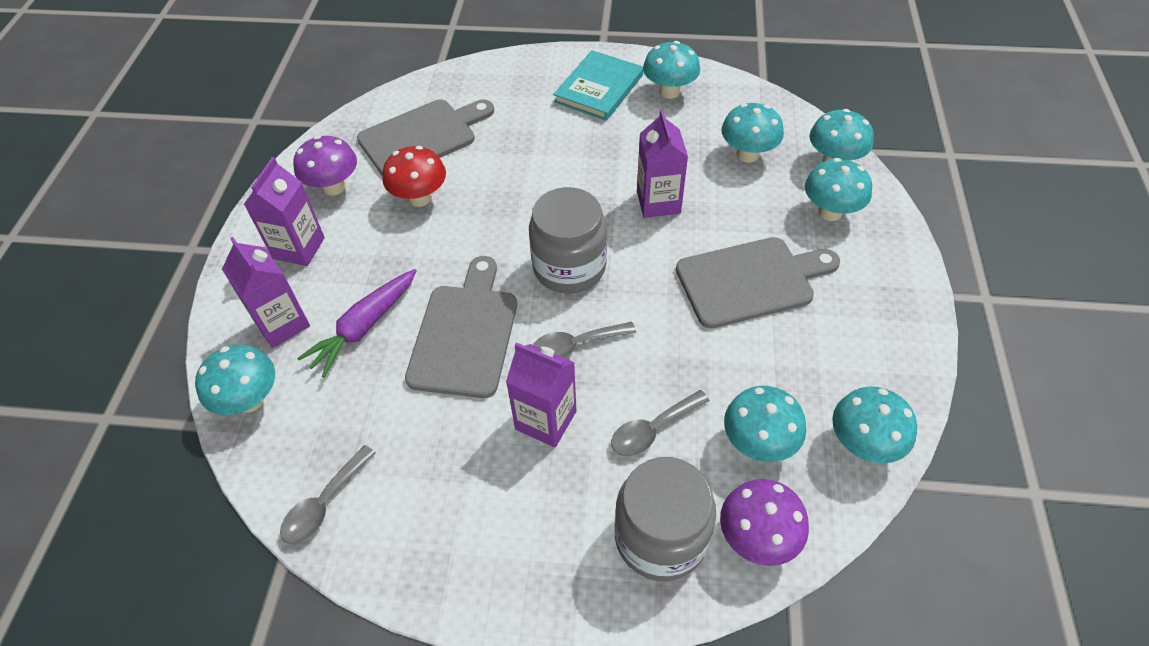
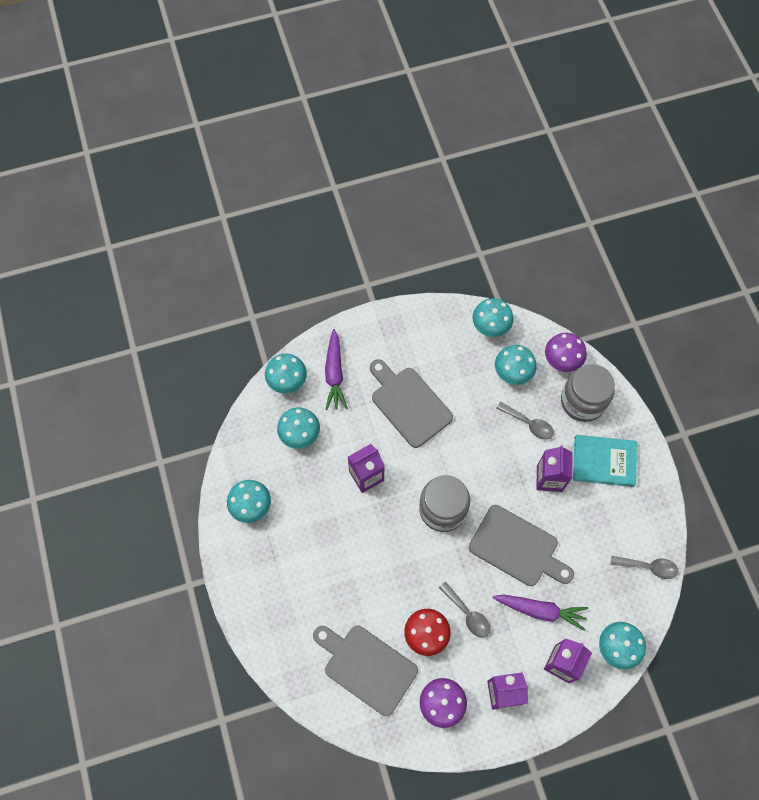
camera: 115 degrees left, 15 degrees up
(465, 334) = (517, 548): grey cutting board -> grey cutting board turned 135 degrees counterclockwise
(576, 345) = (496, 482): grey spoon -> grey spoon (467, 614)
(599, 88) = (265, 559): turquoise book -> turquoise book (604, 461)
(830, 212) = (334, 374): turquoise mushroom -> purple carrot

